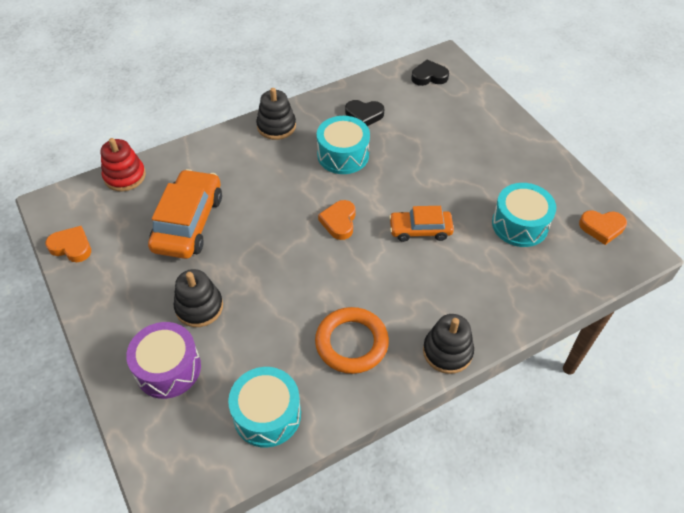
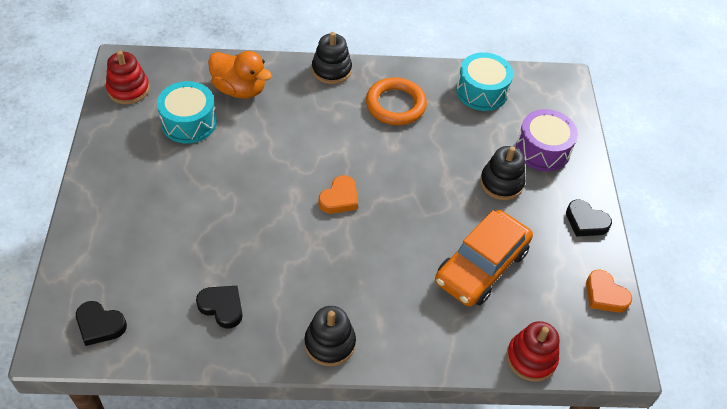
camera: 155 degrees left, 0 degrees up
(101, 306) = (585, 222): none -> black heart
(343, 155) = (284, 267): turquoise drum -> none
(420, 230) = (275, 157): orange car -> none
(512, 279) = (239, 89): none -> orange duck
(602, 228) = (128, 89): orange heart -> red stacking toy

